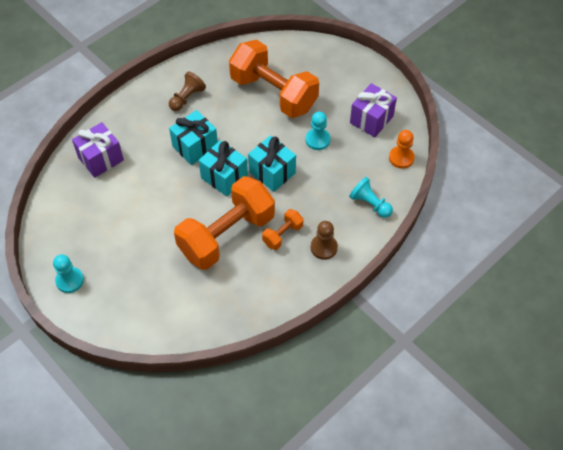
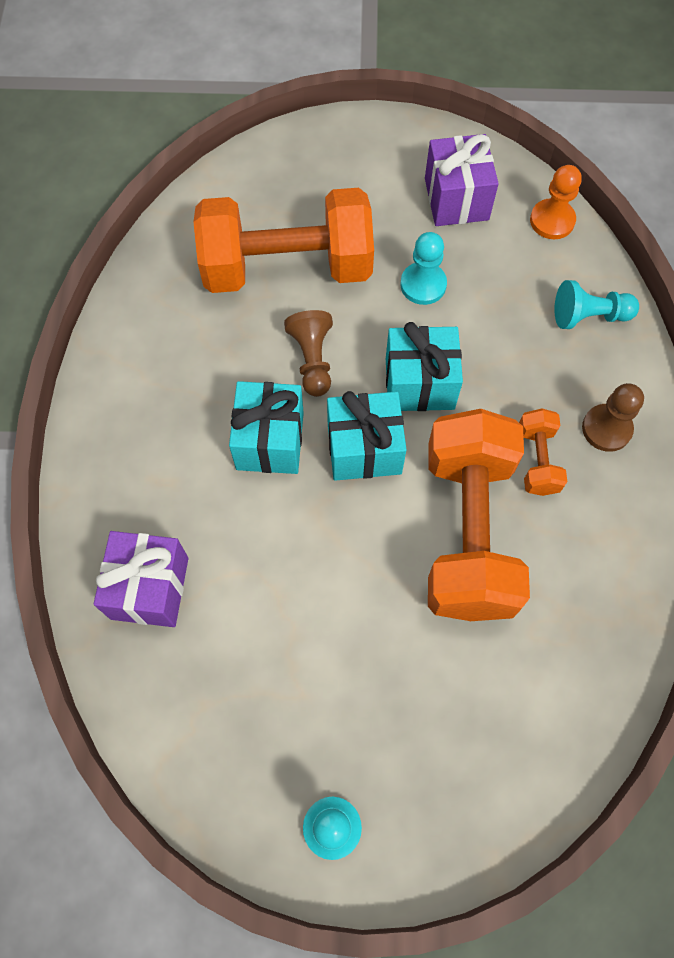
camera: 45 degrees left, 10 degrees up
(187, 98) = (170, 377): brown pawn -> brown pawn (312, 360)

